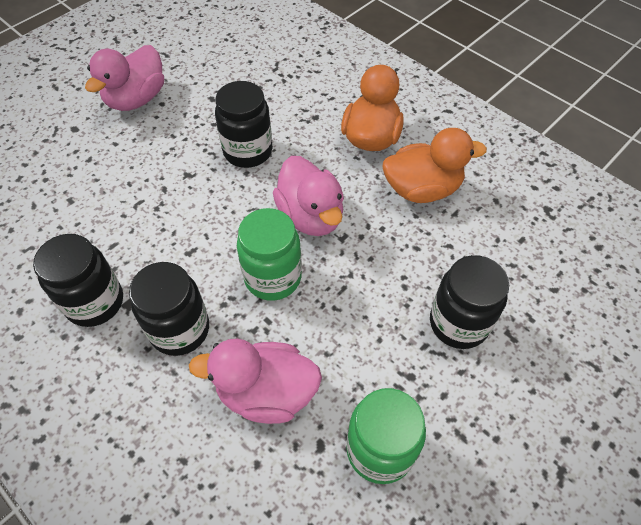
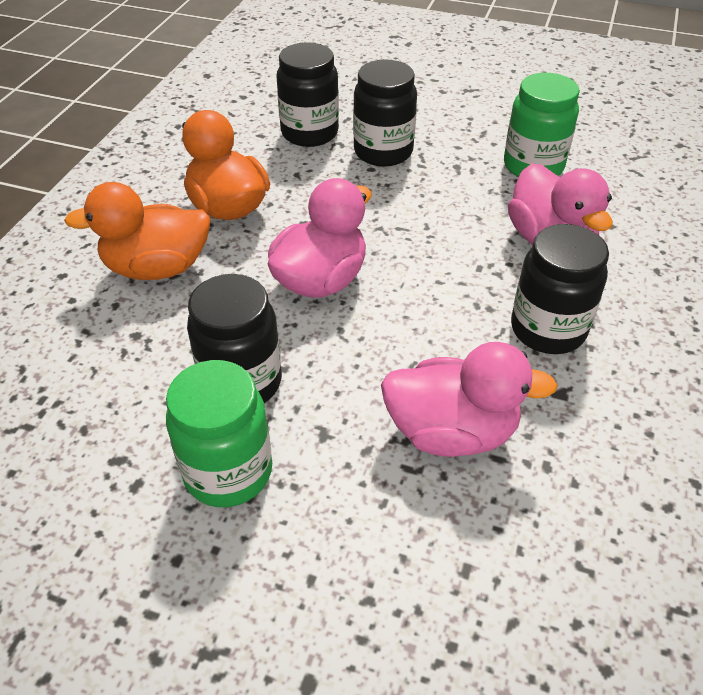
camera: 115 degrees left, 10 degrees down
(95, 302) = (586, 427): black jar -> black jar (309, 133)
(136, 99) = (180, 612): pink duck -> pink duck (451, 432)
(273, 277) = (427, 281): green jar -> green jar (228, 472)

